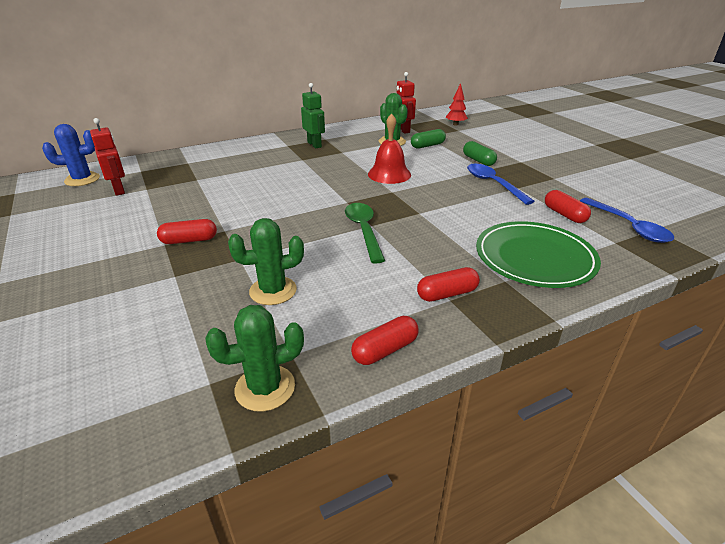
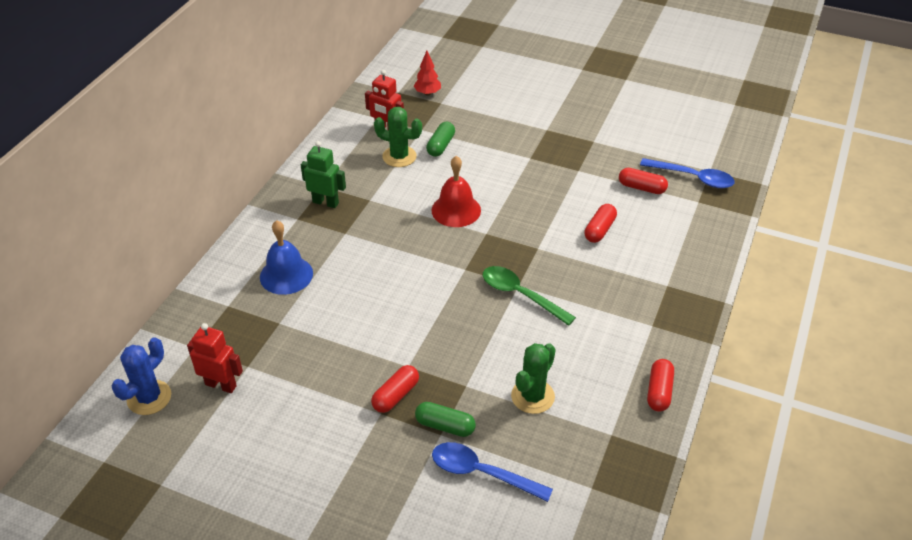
camera: 40 degrees left, 10 degrees up
(238, 163) = (286, 275): none -> blue bell
(265, 388) = (626, 466): green cactus -> none
(447, 294) = (645, 321): red capsule -> red capsule (599, 230)
(478, 161) = (511, 147): green capsule -> green capsule (445, 426)
(493, 184) = (556, 176): blue spoon -> blue spoon (482, 473)
(534, 258) = (664, 250): green plate -> none

